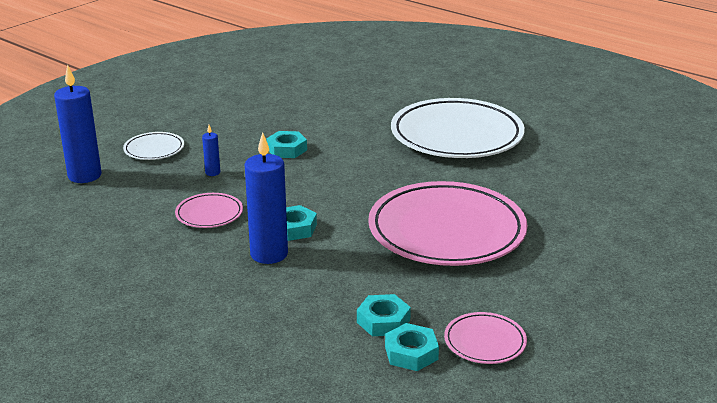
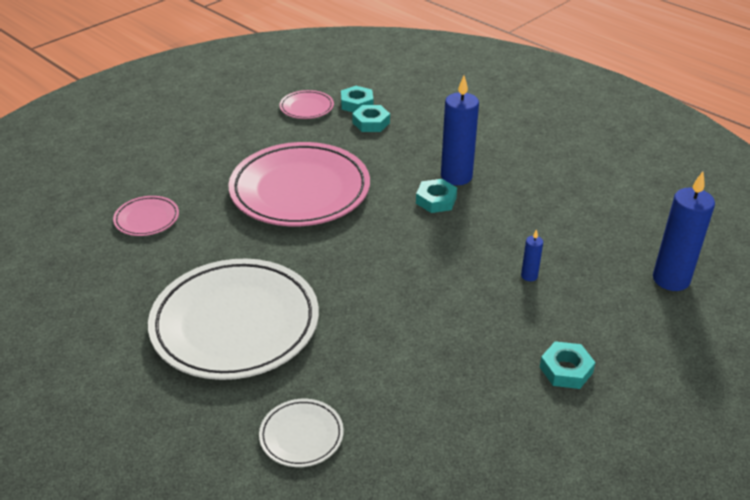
camera: 175 degrees left, 10 degrees up
(154, 149) = (612, 320): white plate -> white plate (301, 435)
(209, 214) = (518, 220): pink plate -> pink plate (147, 219)
(287, 149) = (449, 310): turquoise nut -> turquoise nut (566, 370)

